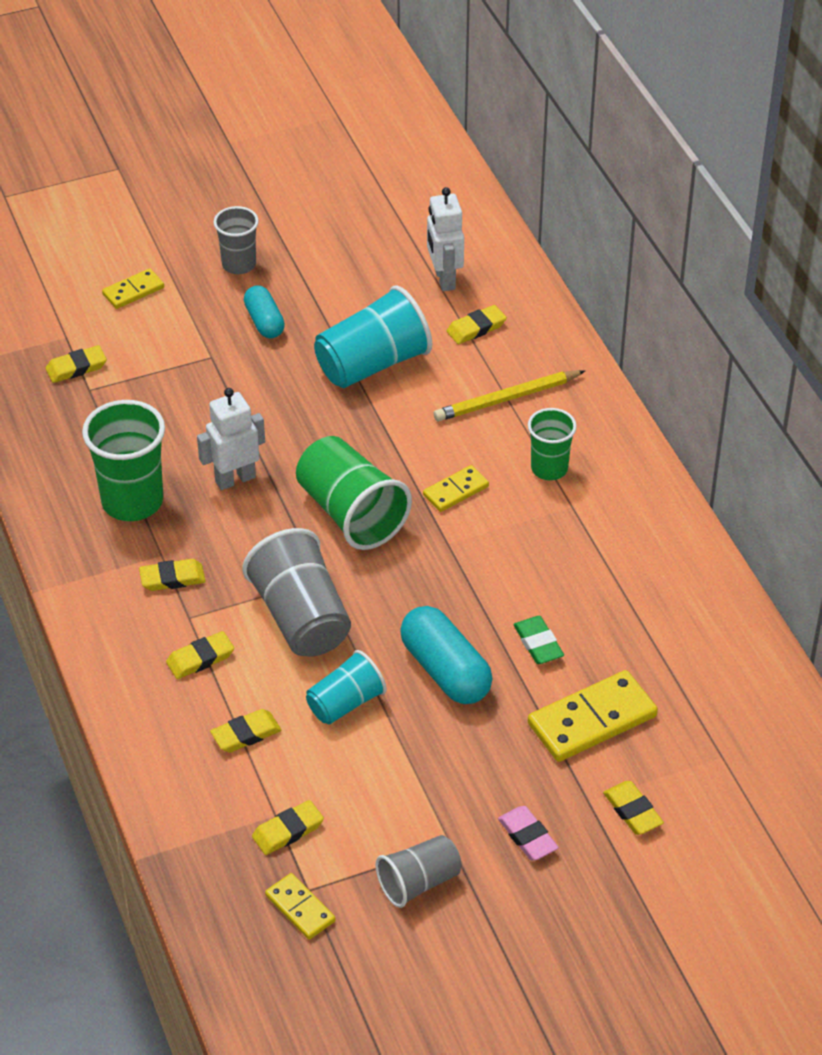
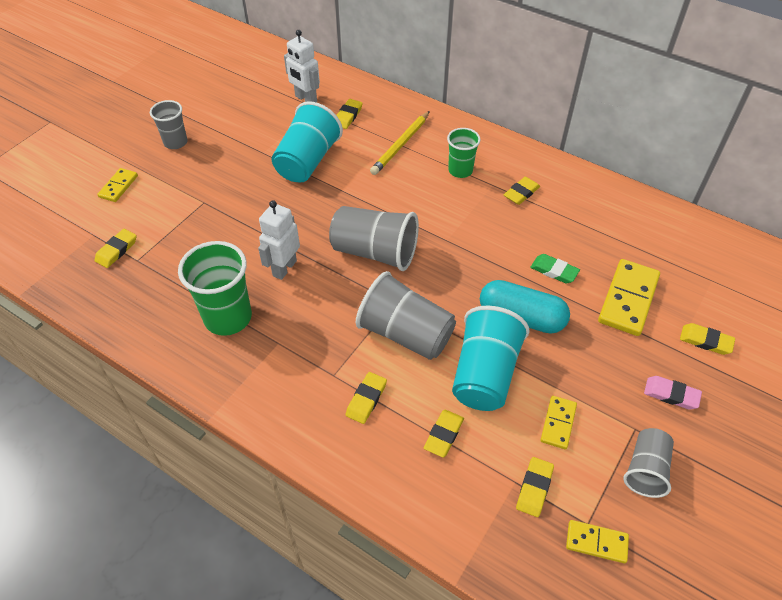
camera: 35 degrees left, 5 degrees up
(172, 578) = (299, 354): yellow eraser -> yellow eraser (521, 193)
(264, 322) = (220, 167): turquoise capsule -> none
(345, 703) = (484, 374): turquoise cup -> turquoise cup, size x1.65
(351, 513) = (375, 252): green cup -> grey cup
(456, 491) = (422, 208): yellow domino -> yellow domino (558, 423)

